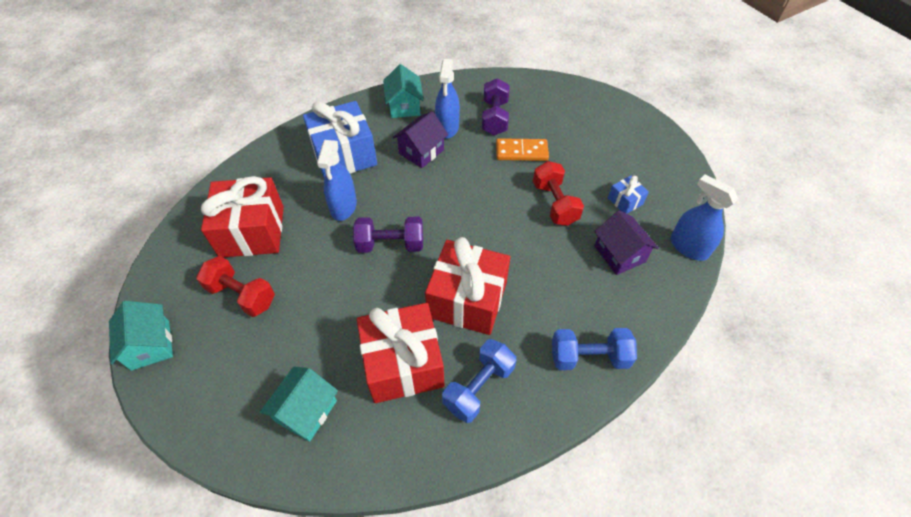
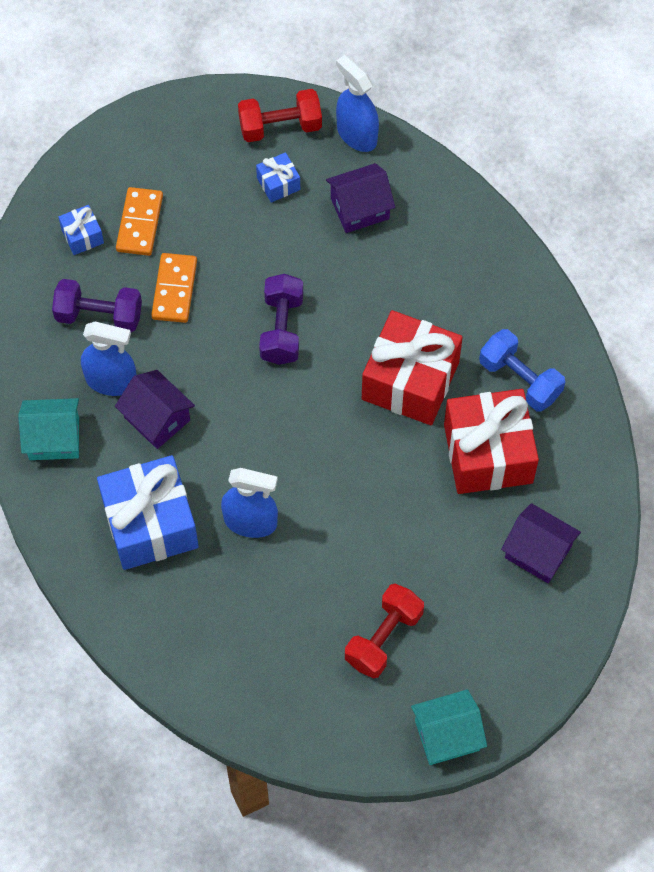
camera: 85 degrees left, 10 degrees up
(252, 231) = (281, 637): red gift -> none
(306, 411) = (538, 552): turquoise house -> purple house
(390, 244) = (321, 463): purple dumbbell -> purple dumbbell (282, 329)
(551, 105) = (82, 236): none -> blue gift
(554, 203) = (273, 264): red dumbbell -> red dumbbell (280, 127)
(569, 130) = (139, 223): none -> orange domino
(589, 357) = (491, 268): blue dumbbell -> none
(688, 247) = (356, 134): blue spray bottle -> blue spray bottle turned 90 degrees clockwise

